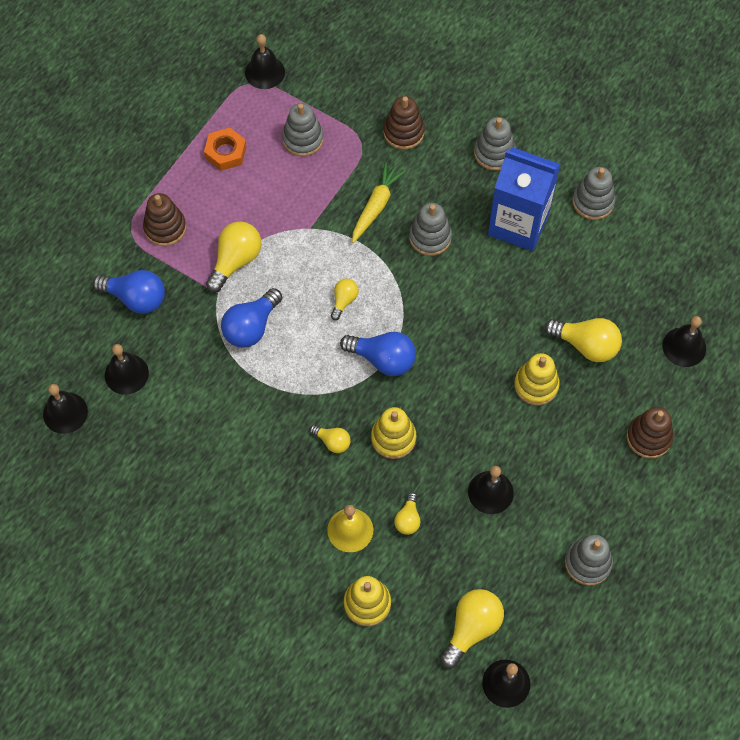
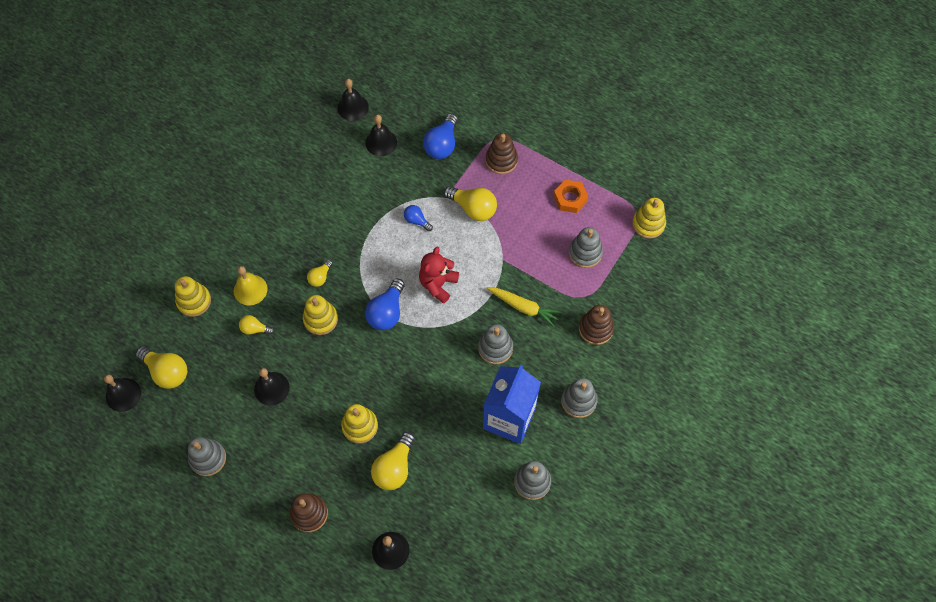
camera: 90 degrees right, 0 degrees up
(251, 327) = (416, 221): blue light bulb -> blue light bulb, size x0.56
(265, 72) = (648, 224): black bell -> yellow stacking toy
(344, 301) = (438, 284): yellow light bulb -> red teddy bear

